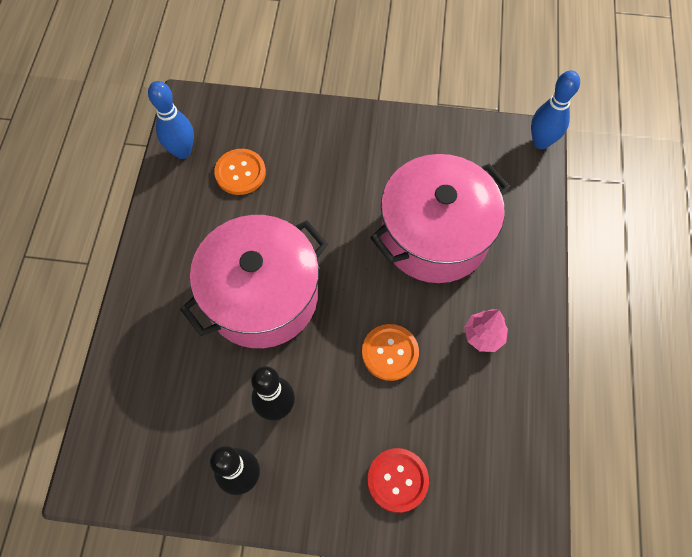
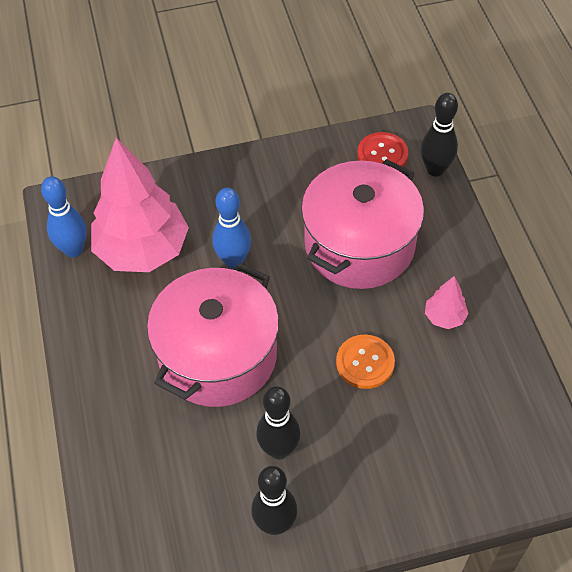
camera: 20 degrees left, 10 degrees down
(240, 173) = (143, 250): orange button -> pink tree
(397, 480) = (423, 471): red button -> red button (382, 154)
(538, 185) = (435, 169): none -> black bowling pin
(541, 142) = (420, 131): blue bowling pin -> blue bowling pin (233, 261)

